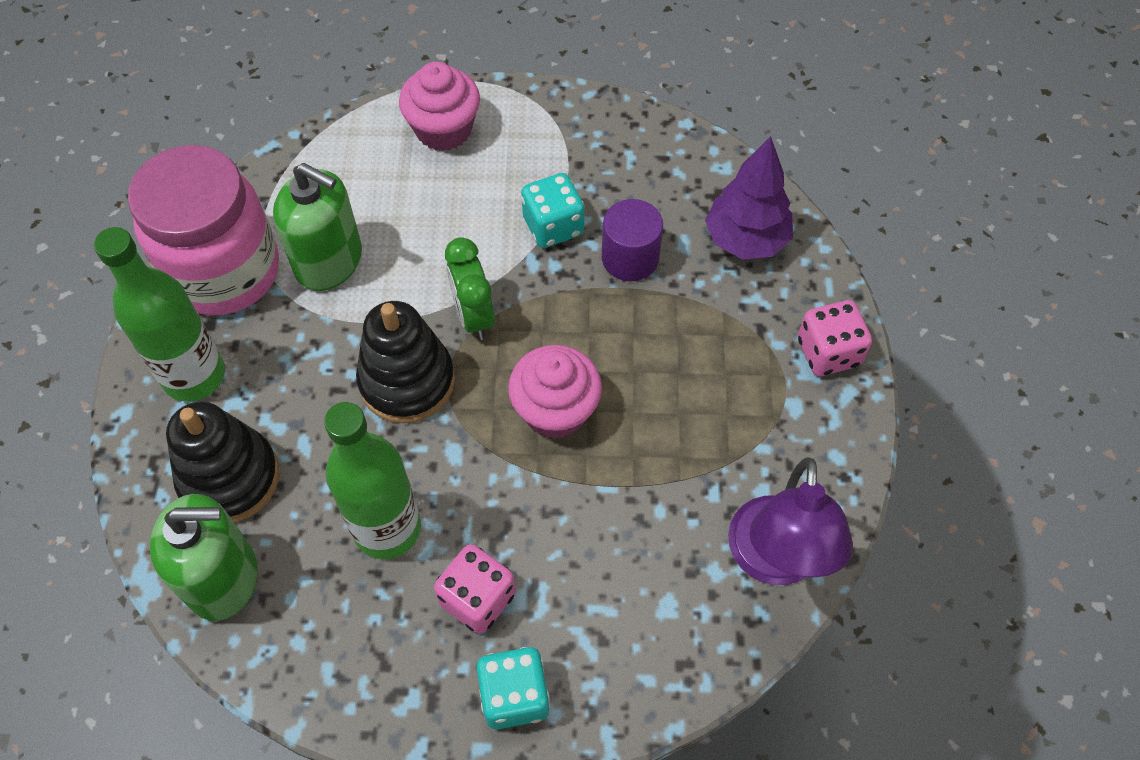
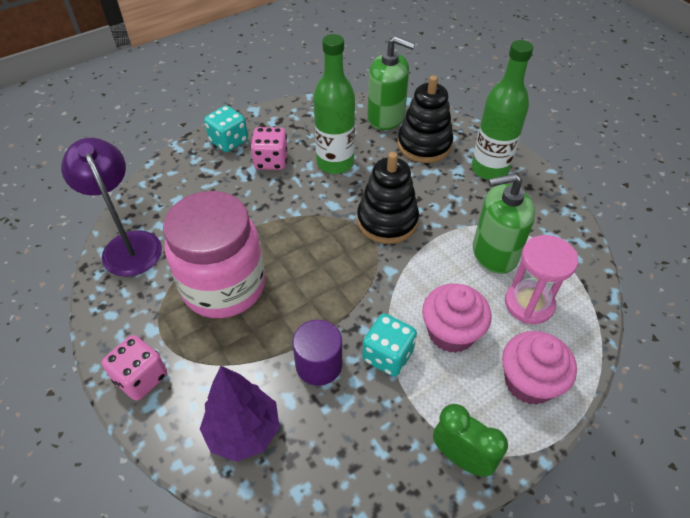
camera: 145 degrees right, 10 degrees down
(223, 578) = (386, 117): green soap dispenser -> green soap dispenser turned 120 degrees counterclockwise
(224, 271) = (539, 217): pink jar -> pink jar (224, 286)
(359, 190) = (529, 304): none -> pink hourglass
(473, 316) = (384, 271): green clock -> green clock (461, 457)
(555, 410) = (296, 250): pink cupcake -> pink cupcake (451, 333)

